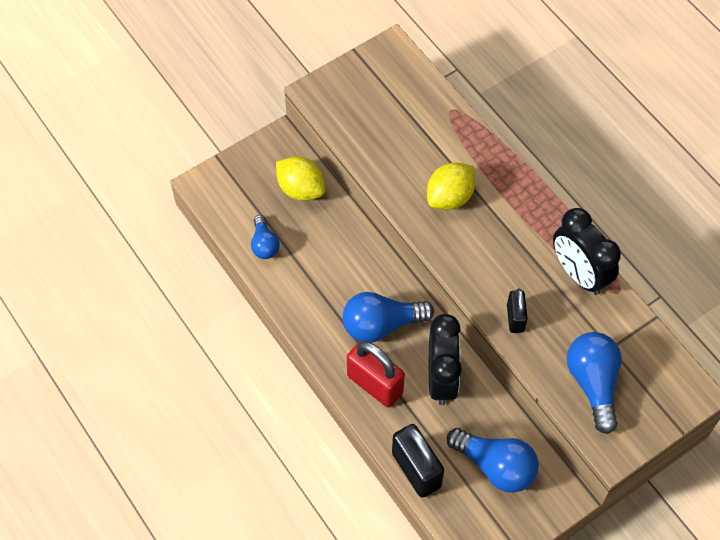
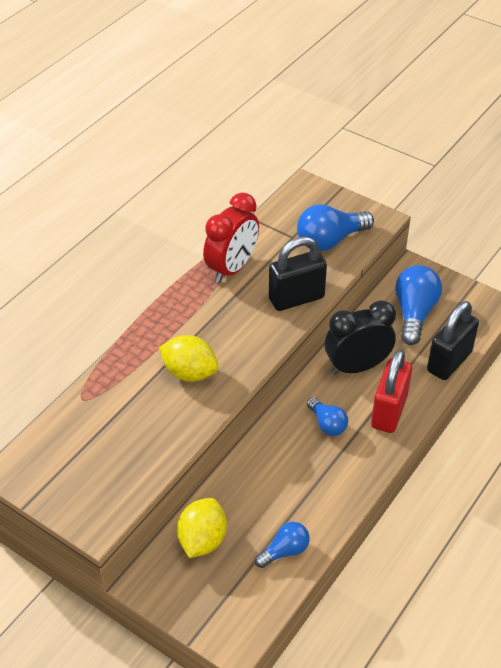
camera: 110 degrees left, 15 degrees down
(381, 325) = (327, 424): blue light bulb -> blue light bulb, size x0.59
(515, 318) = (296, 298): black padlock -> black padlock, size x1.72
(579, 274) = (232, 268): black clock -> red clock

